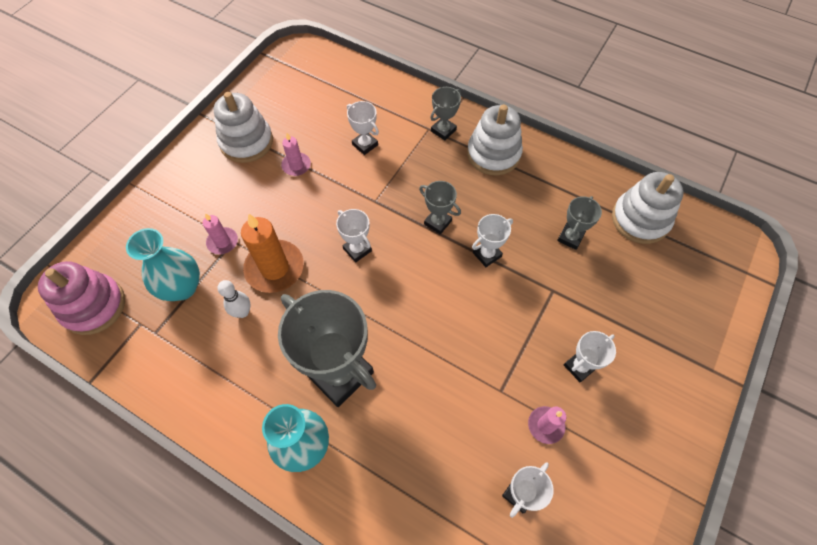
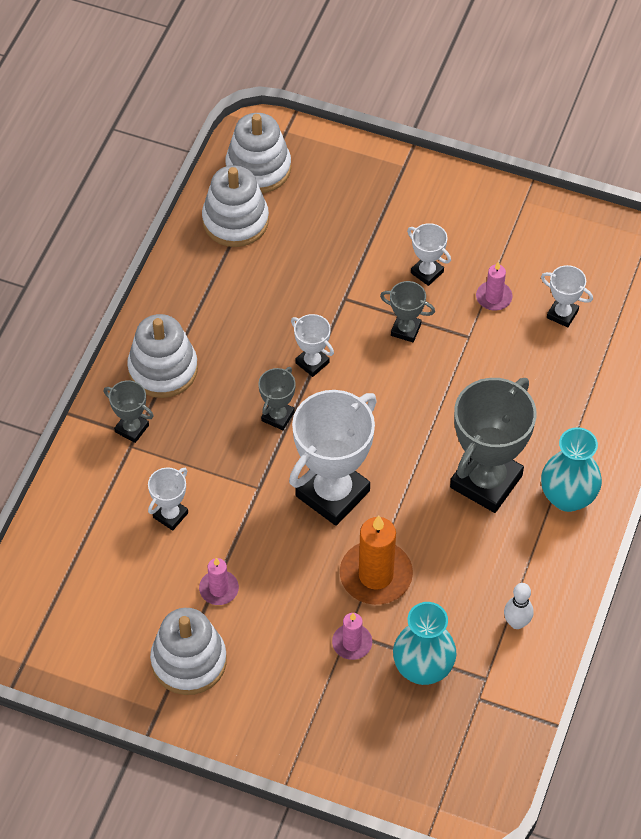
camera: 100 degrees left, 5 degrees down
(94, 306) = (469, 759): pink stacking toy -> none
(242, 312) = (439, 594): white bowling pin -> white bowling pin (516, 623)
(357, 250) = (332, 493): white trophy -> white trophy, size x2.11
(570, 237) = (273, 285): grey trophy -> grey trophy (406, 330)
(700, 244) = (258, 168): none -> white stacking toy

